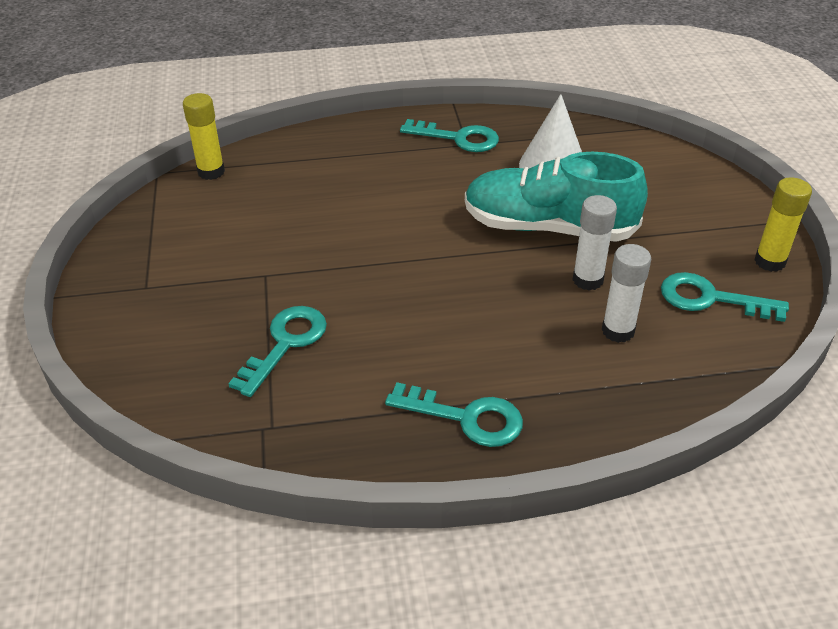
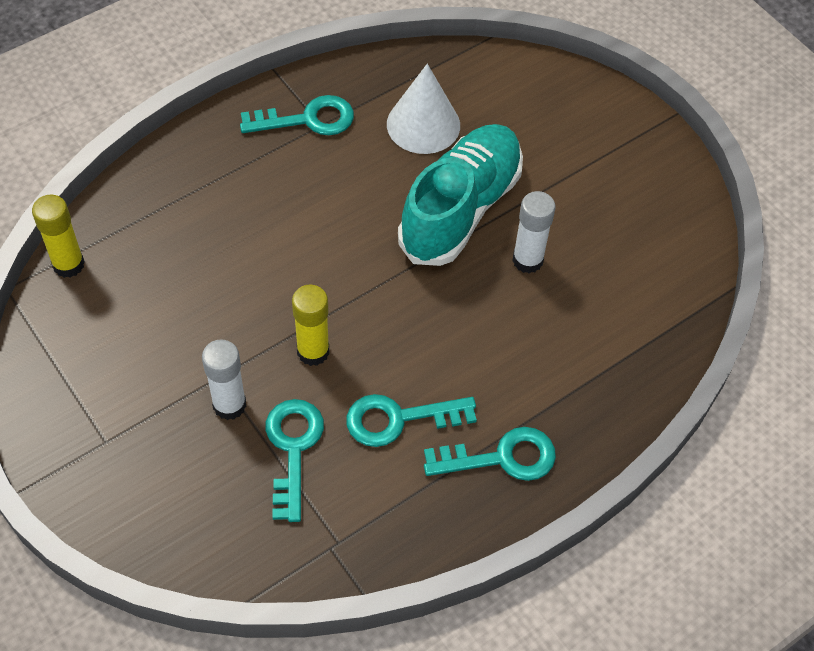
camera: 30 degrees left, 15 degrees up
(548, 227) = (460, 209): turquoise shoe -> turquoise shoe turned 135 degrees clockwise
(618, 331) = (581, 309): white glue stick -> white glue stick (229, 405)
(710, 299) = (642, 240): turquoise key -> turquoise key (399, 419)
(770, 261) = (673, 176): yellow glue stick -> yellow glue stick (313, 351)

